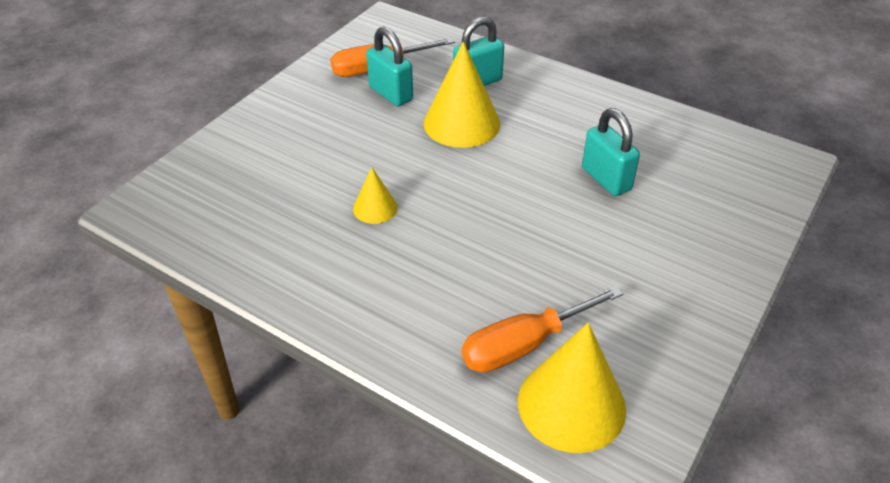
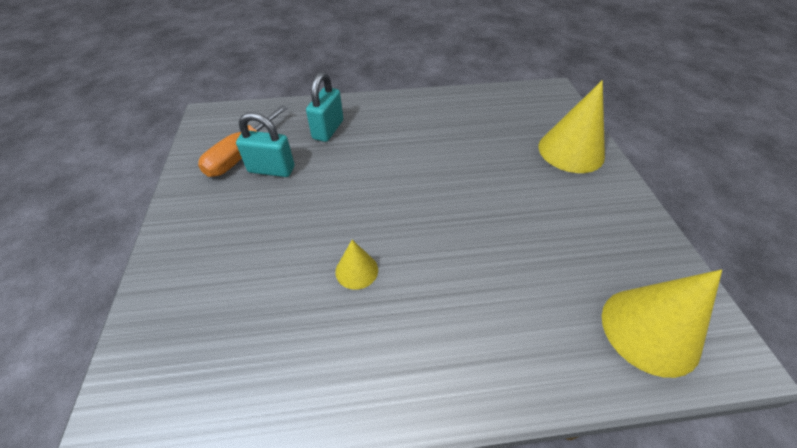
camera: 40 degrees left, 5 degrees up
(461, 123) = (349, 164): yellow cone -> yellow cone (571, 151)
(523, 345) = (574, 307): orange screwdriver -> none
(606, 179) = (480, 153): turquoise padlock -> none

